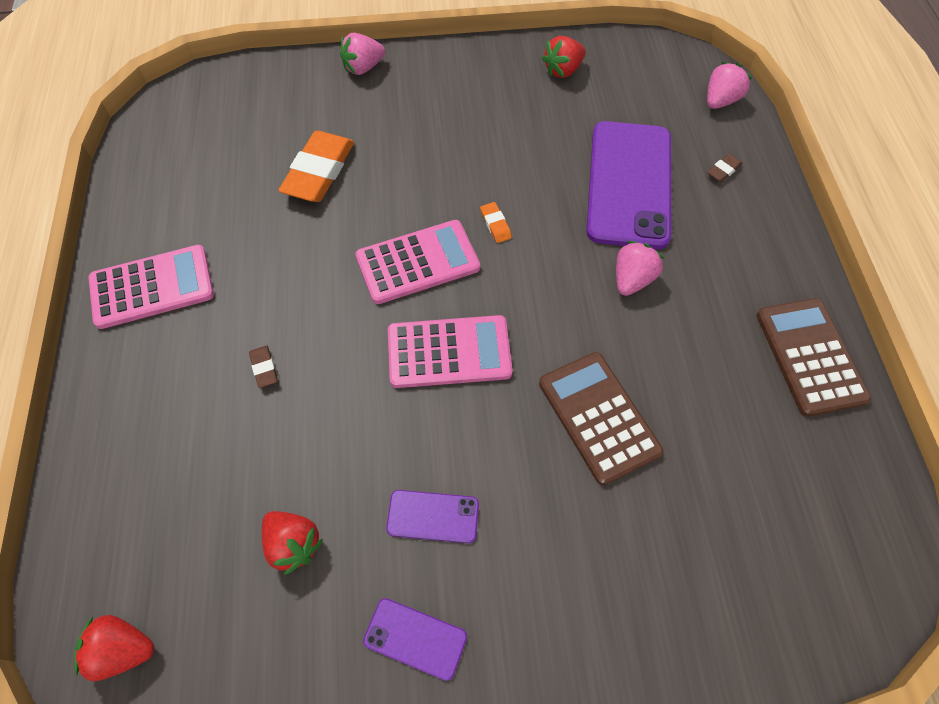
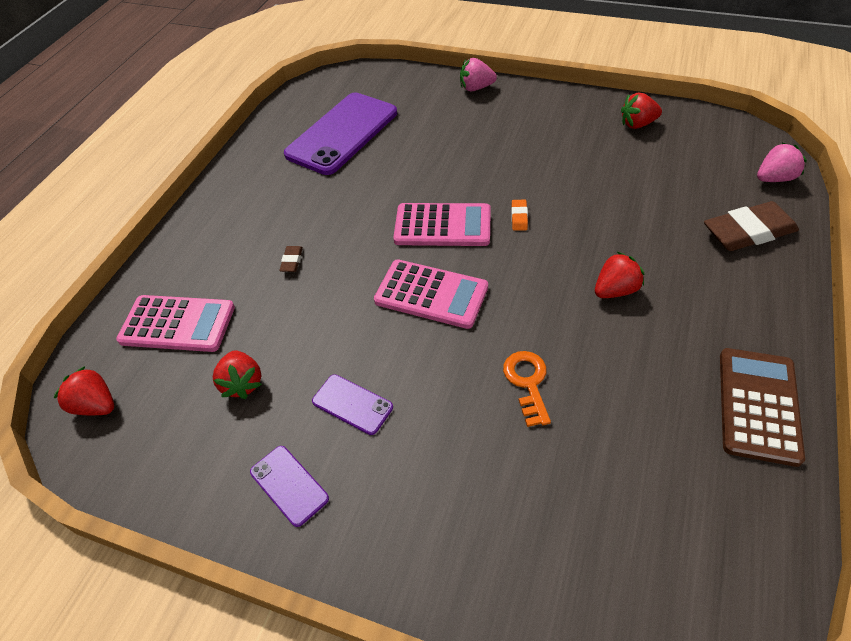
camera: 30 degrees right, 10 degrees down
(152, 287) = (250, 188): pink calculator -> pink calculator (177, 324)
(319, 171) = (404, 147): orange eraser -> none
(598, 417) = (527, 383): brown calculator -> orange key
(629, 184) = (652, 219): purple phone -> purple phone (342, 133)
(632, 279) = (615, 290): pink strawberry -> red strawberry
(723, 170) = (748, 232): brown eraser -> brown eraser, size x2.31

